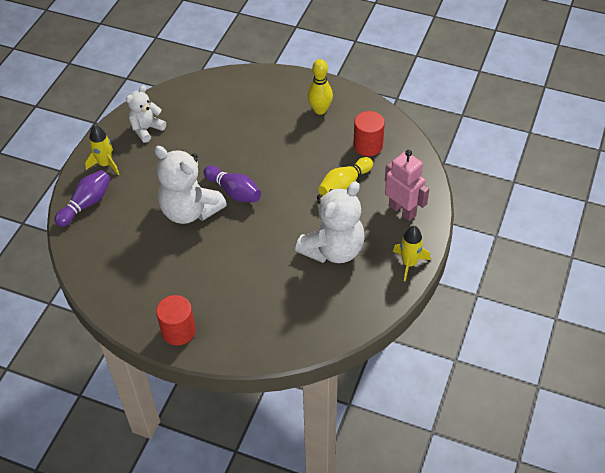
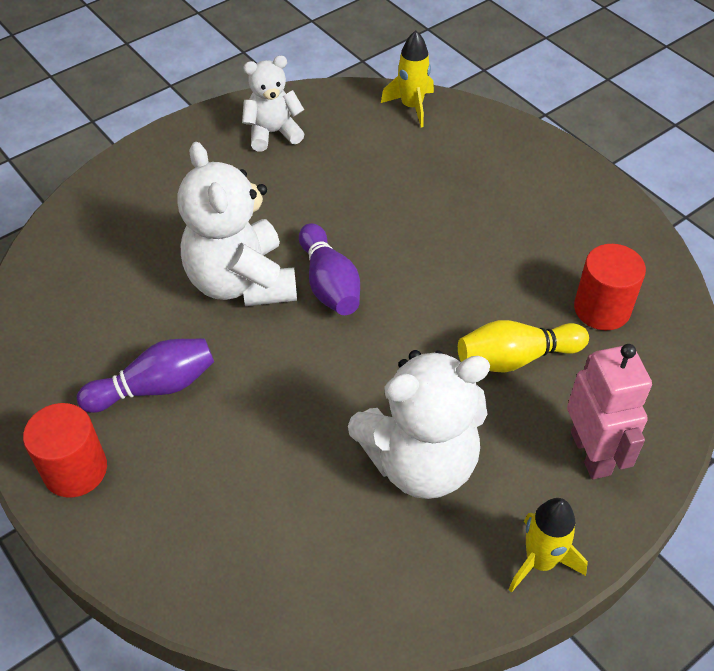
camera: 30 degrees right, 0 degrees up
(86, 204) = (108, 203): purple bowling pin -> purple bowling pin (155, 387)
(105, 164) = (178, 158): yellow rocket -> yellow rocket (412, 107)
(320, 110) = (558, 215): yellow bowling pin -> none

